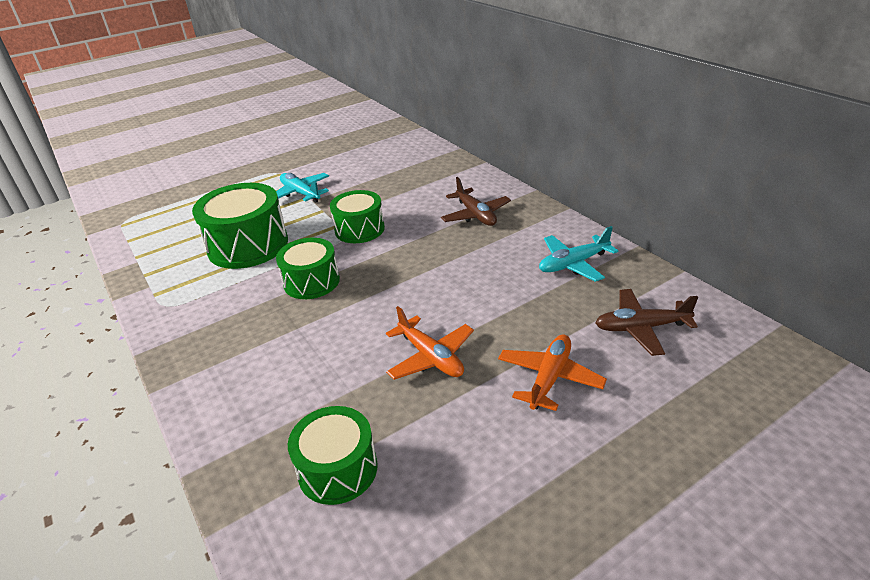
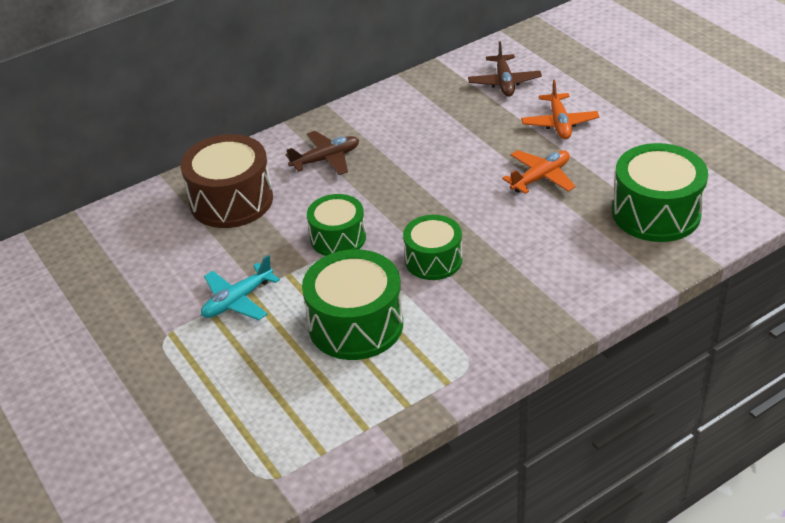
camera: 90 degrees left, 5 degrees up
(337, 469) = (656, 213): green drum -> green drum, size x1.57
(421, 178) = (231, 200): none -> brown drum
(549, 378) = (559, 123): orange plane -> orange plane turned 120 degrees counterclockwise
(573, 264) = (420, 106): turquoise plane -> none

